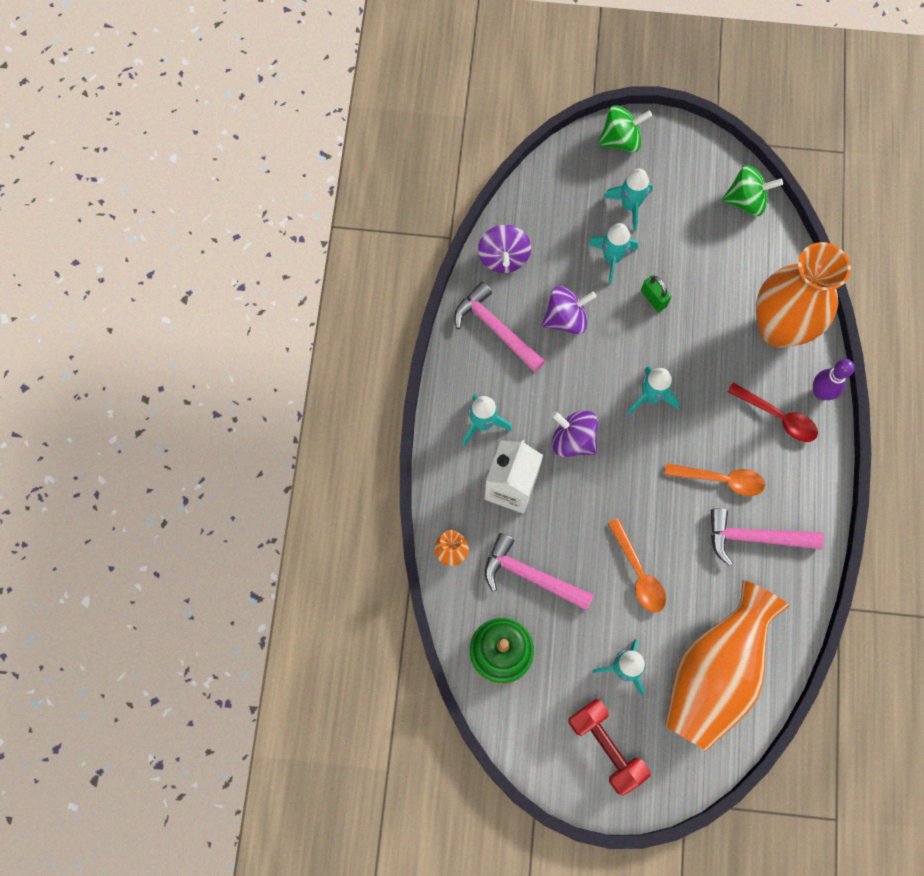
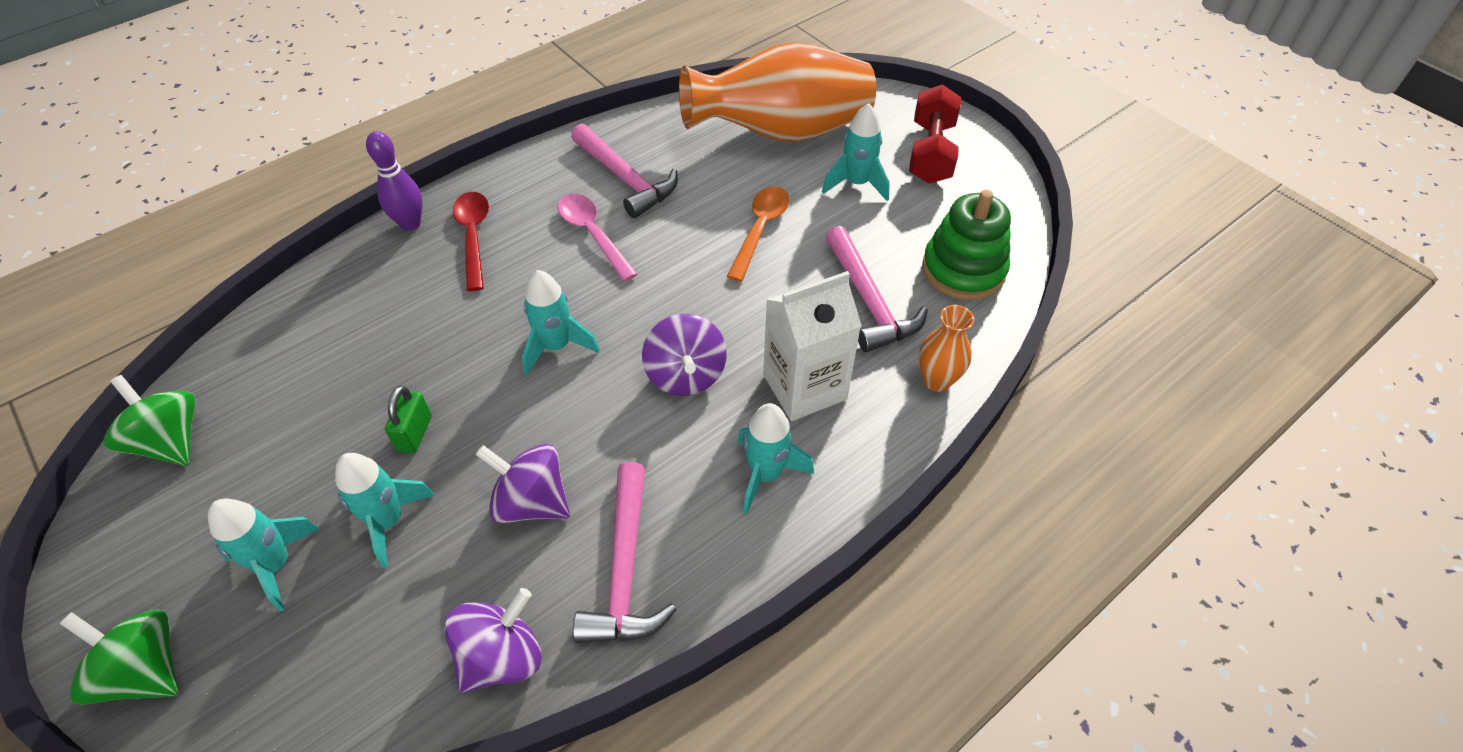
camera: 135 degrees left, 20 degrees down
(720, 480) = (593, 234): orange spoon -> pink spoon
(779, 328) = (355, 298): orange vase -> none

